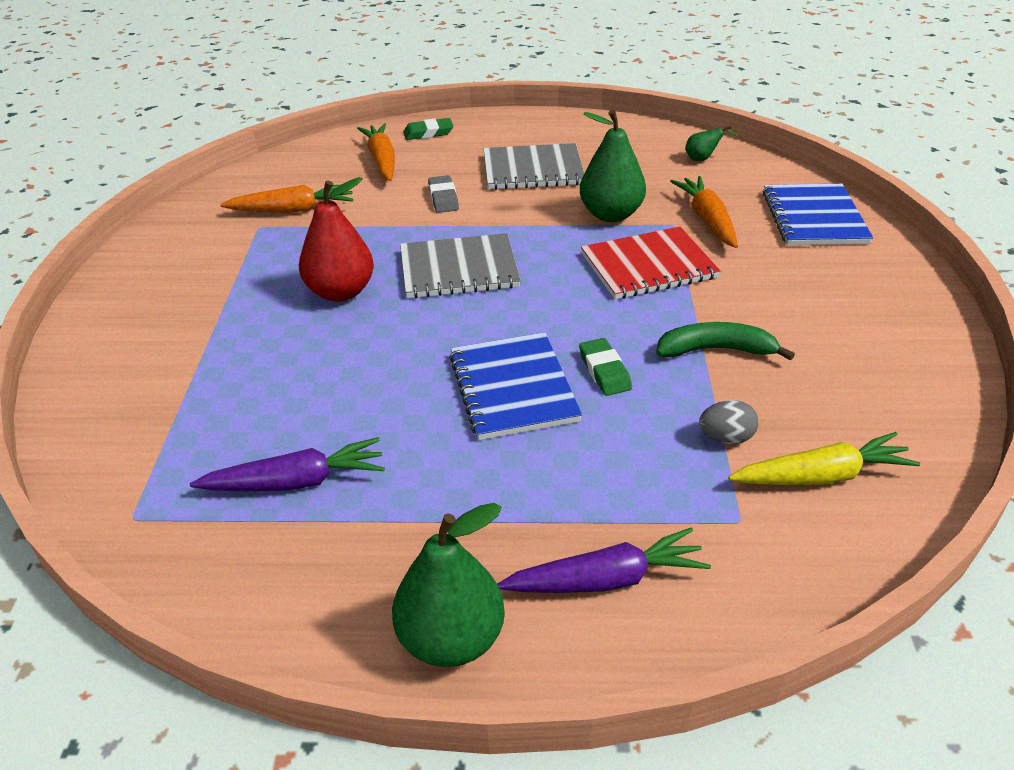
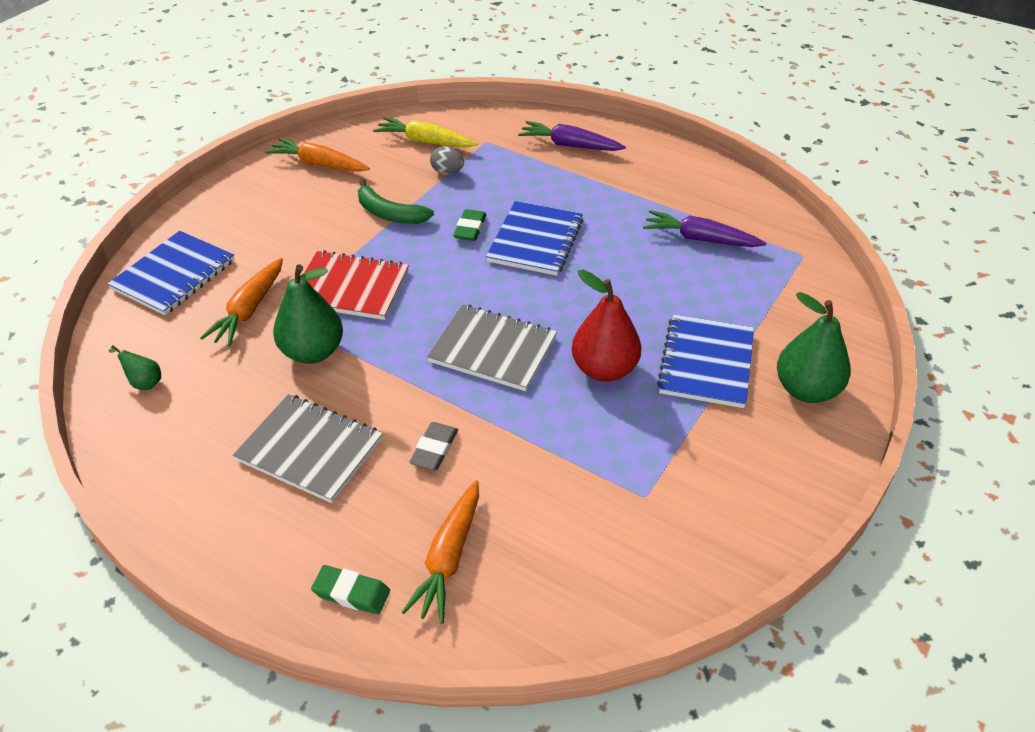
camera: 150 degrees left, 5 degrees up
(237, 333) = (706, 363): none -> blue notebook
(293, 210) = (598, 508): orange carrot -> orange carrot (319, 164)
(451, 638) = (654, 152): green pear -> green pear (806, 390)

